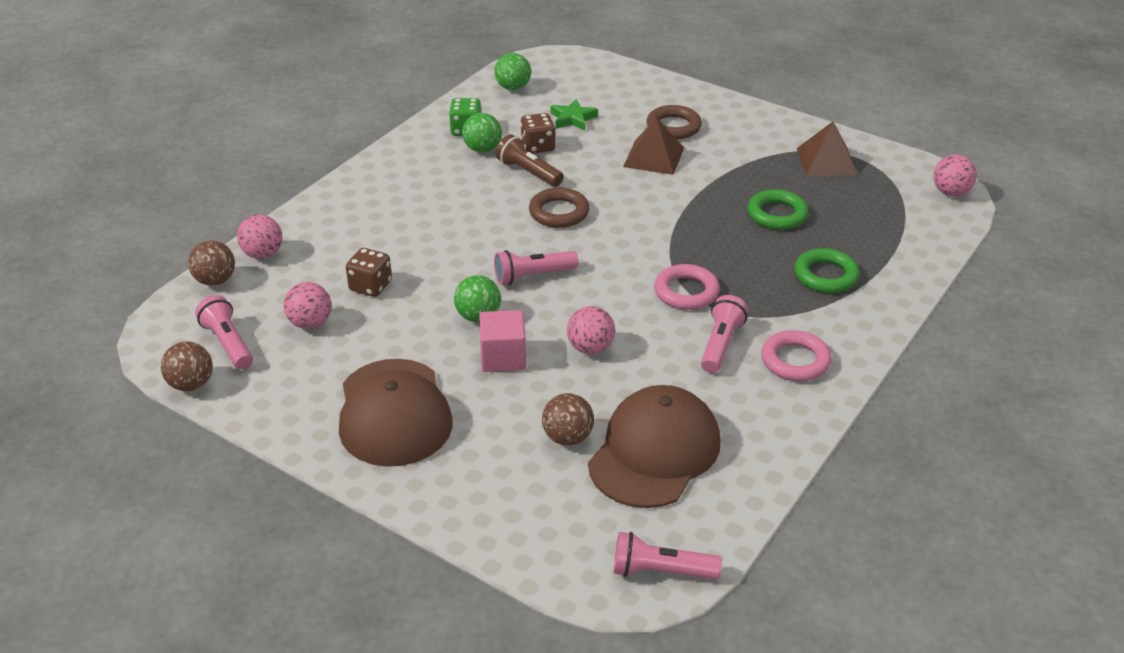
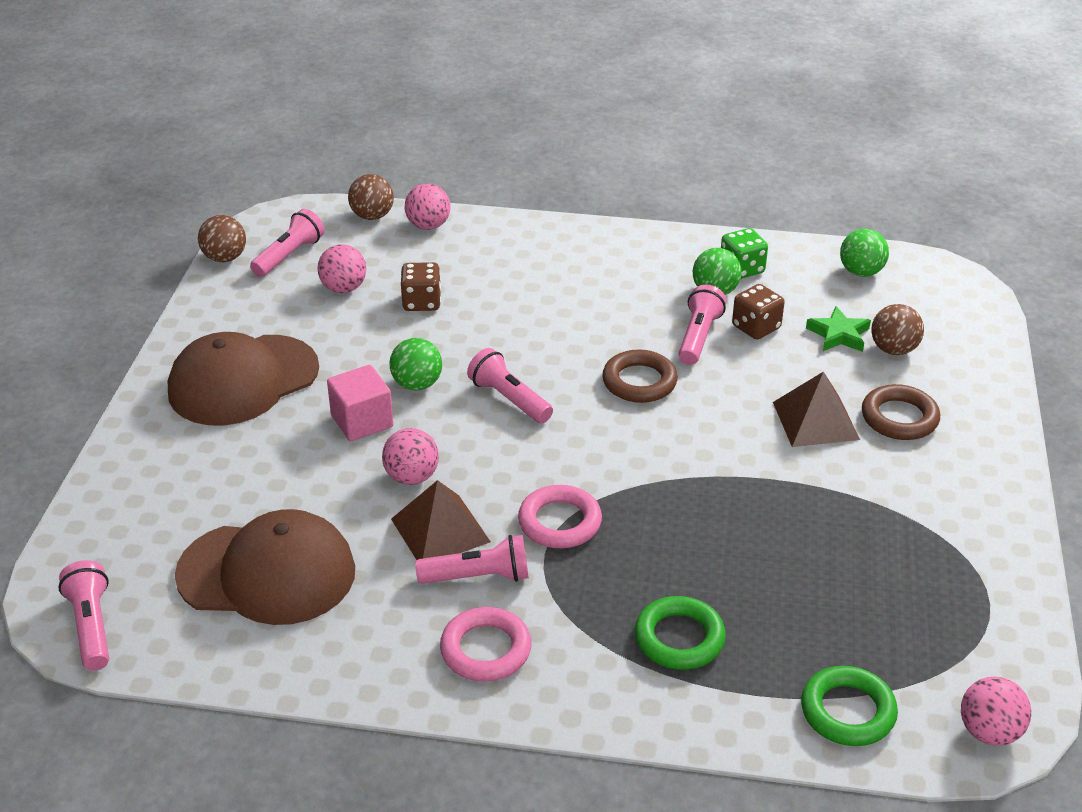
camera: 65 degrees right, 0 degrees up
(528, 172) = (698, 337): brown flashlight -> pink flashlight
(567, 437) = (260, 503): brown ball -> brown ball (893, 349)
(777, 214) = (780, 560): green ring -> green ring (847, 711)
(826, 161) = (950, 578): brown pyramid -> brown pyramid (440, 530)

